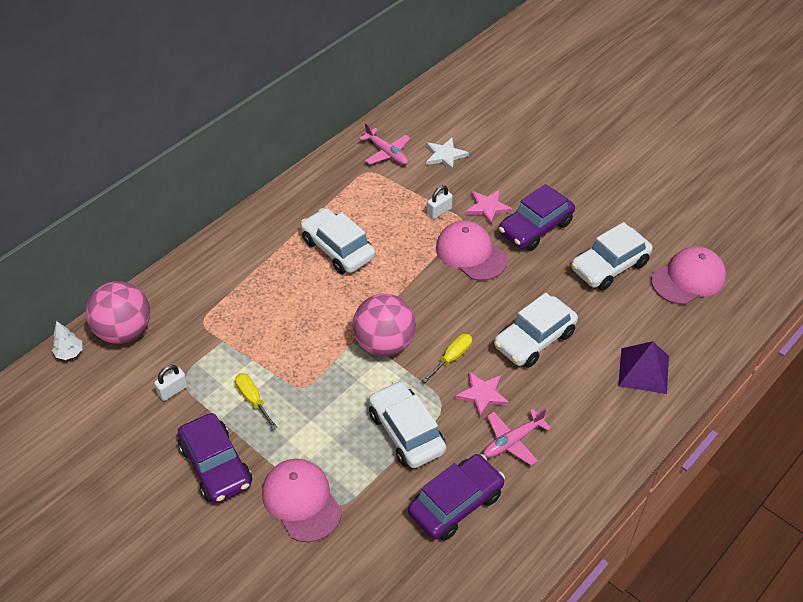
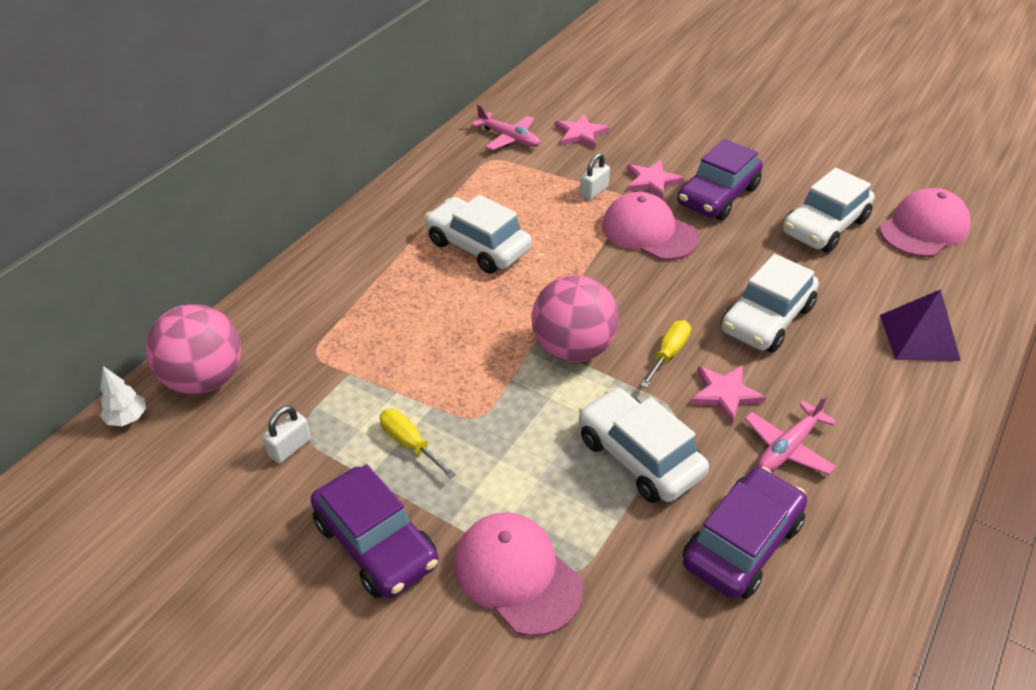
camera: 10 degrees left, 5 degrees down
(445, 155) = (580, 134): white star -> pink star

